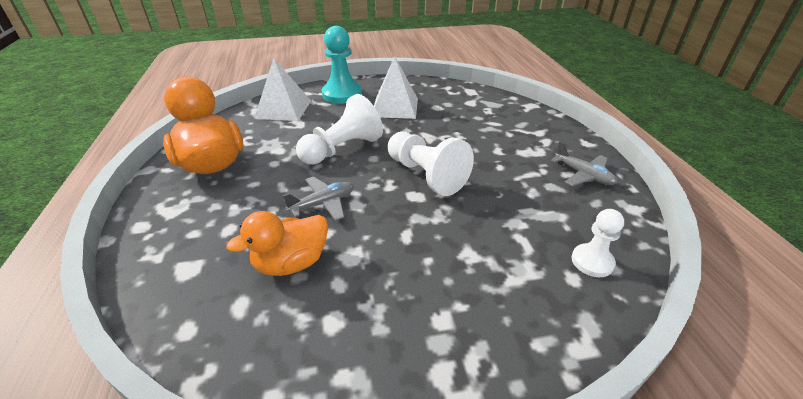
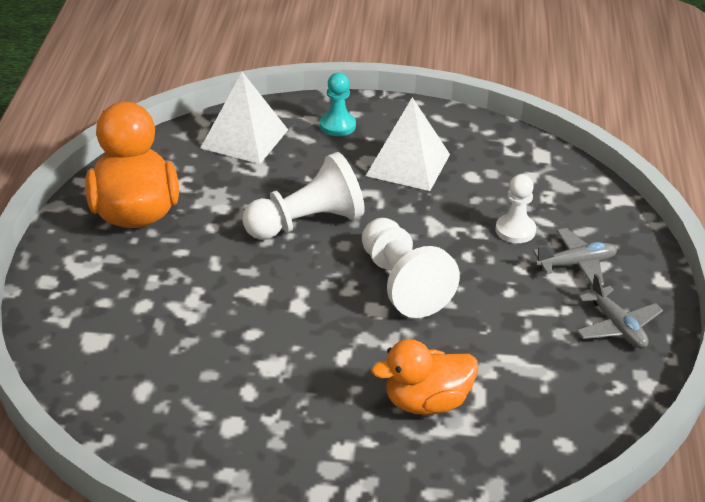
camera: 15 degrees right, 0 degrees up
(291, 263) = (204, 358): orange duck -> orange duck (426, 402)
(323, 204) = (258, 296): grey plane -> grey plane (576, 264)
(342, 94) = (337, 126): turquoise pawn -> turquoise pawn, size x0.59
(592, 261) = (545, 432): white pawn -> white pawn (515, 230)

